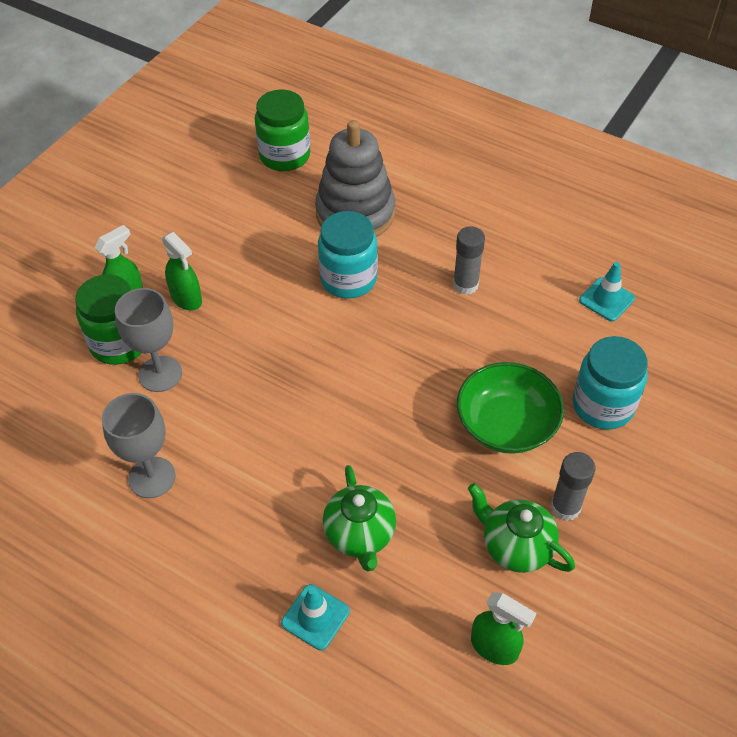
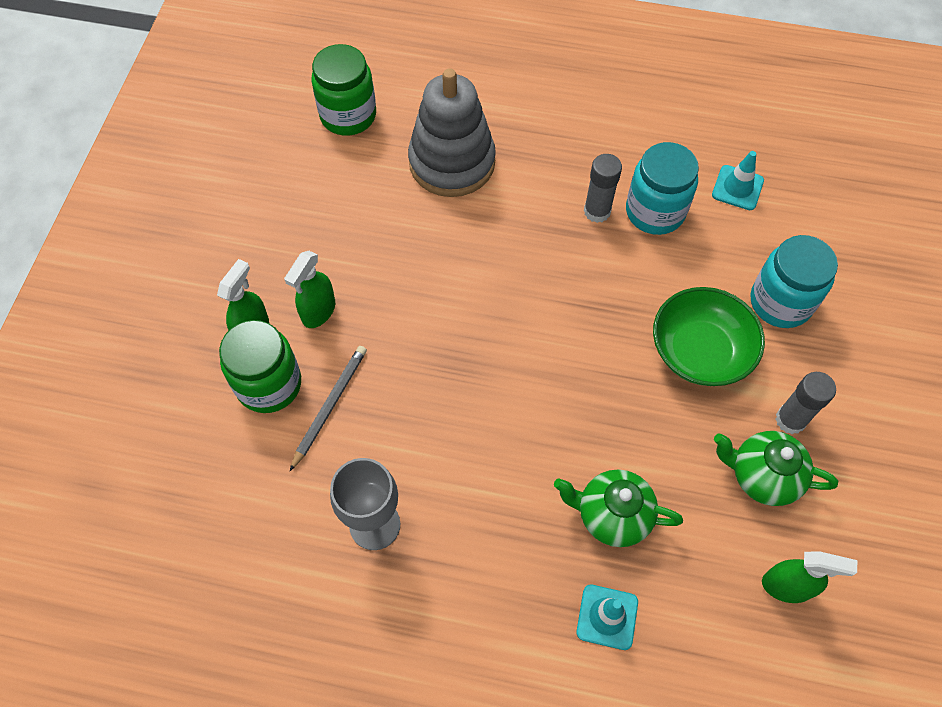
camera: 20 degrees left, 10 degrees up
(160, 374) = (329, 406): grey goblet -> grey pencil
(186, 299) = (318, 311): green spray bottle -> green spray bottle turned 90 degrees clockwise
(348, 279) = (477, 239): turquoise jar -> turquoise jar (655, 212)
(360, 535) = (612, 515): green teapot -> green teapot turned 135 degrees clockwise

